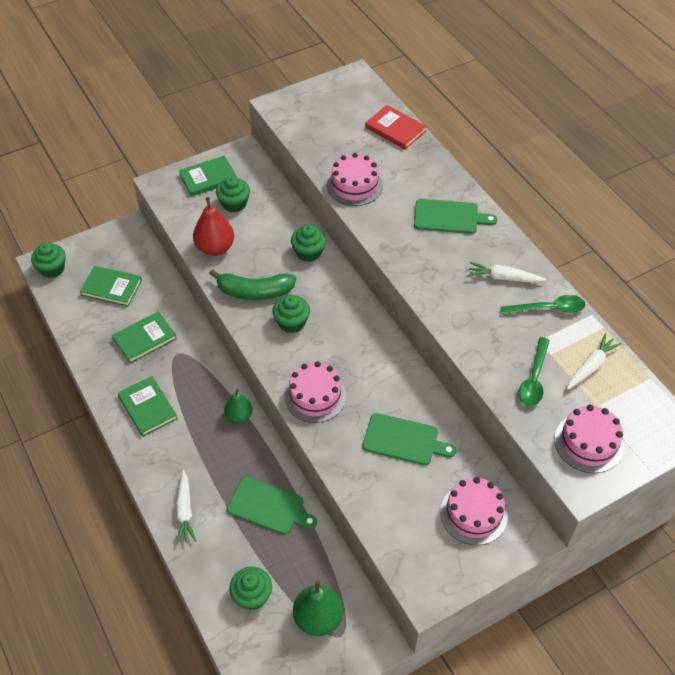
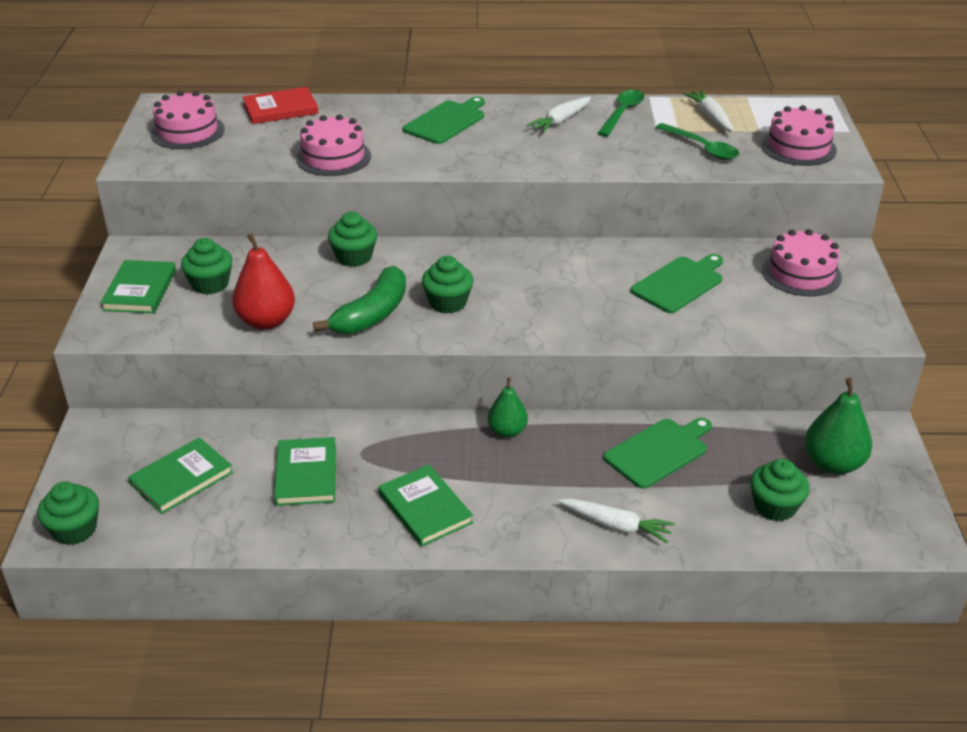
camera: 60 degrees left, 15 degrees down
(147, 407) = (425, 508): green book -> green book turned 60 degrees clockwise
(315, 396) = (571, 321): pink cake -> pink cake (187, 131)

